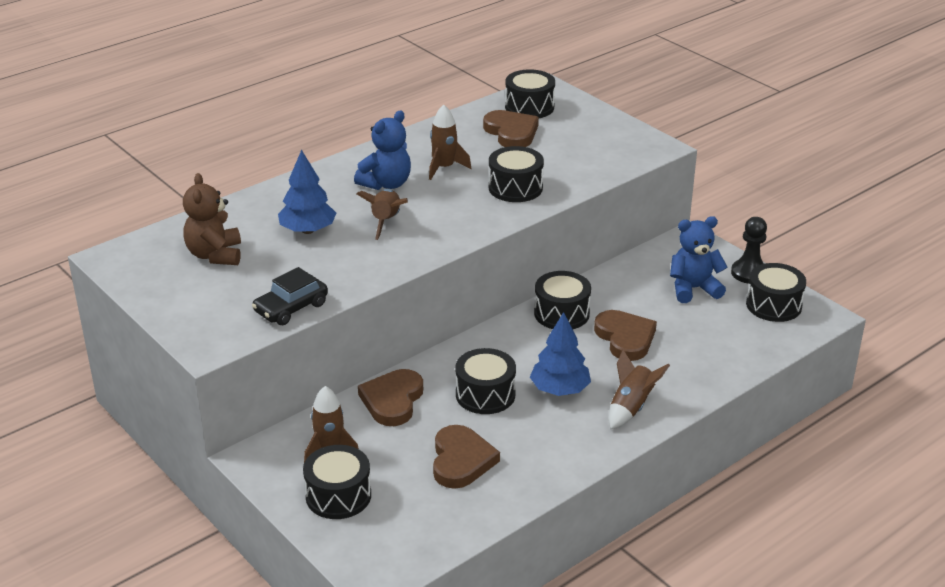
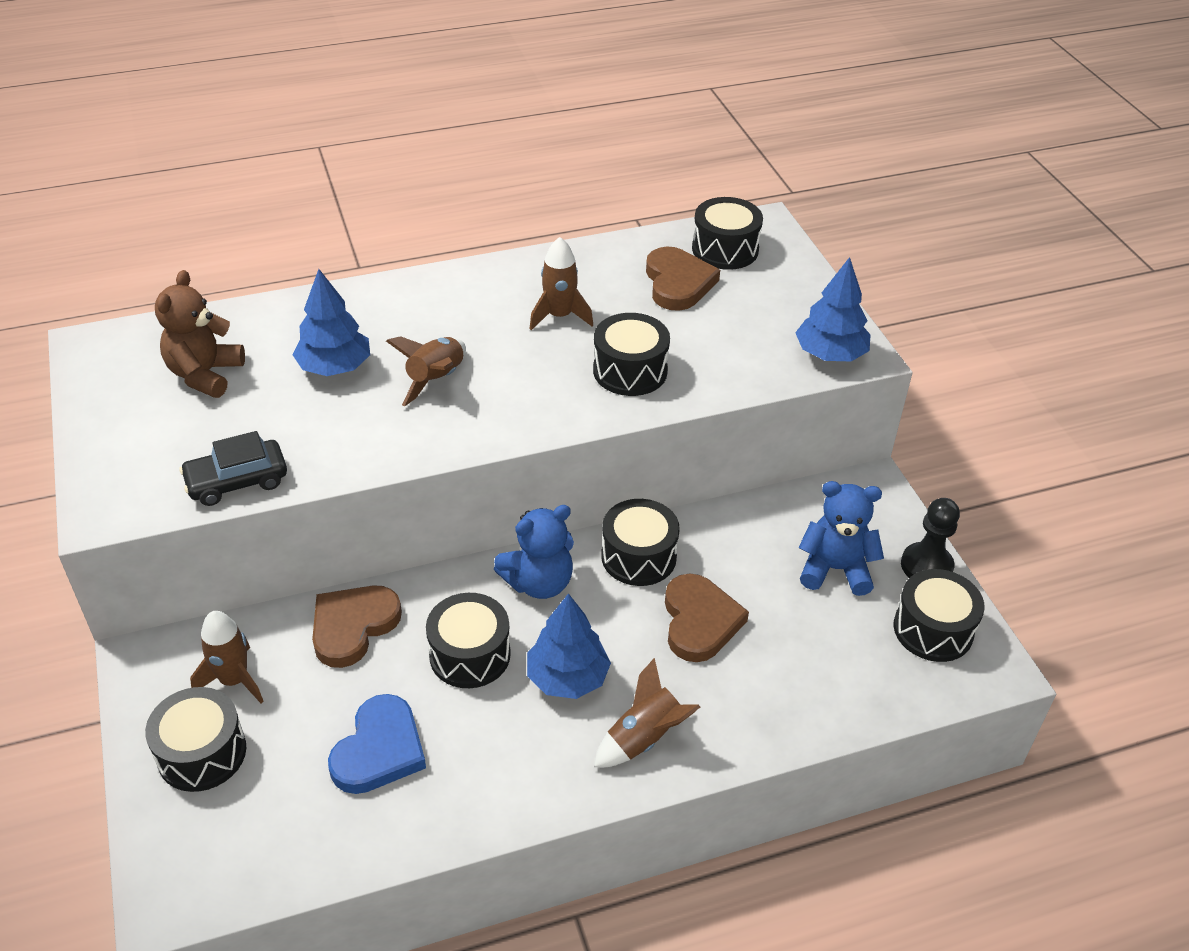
camera: 20 degrees right, 10 degrees up
(386, 184) = (473, 322): blue teddy bear -> blue teddy bear (539, 583)
(461, 460) = (379, 750): brown heart -> blue heart
(639, 151) = (830, 354): none -> blue tree

